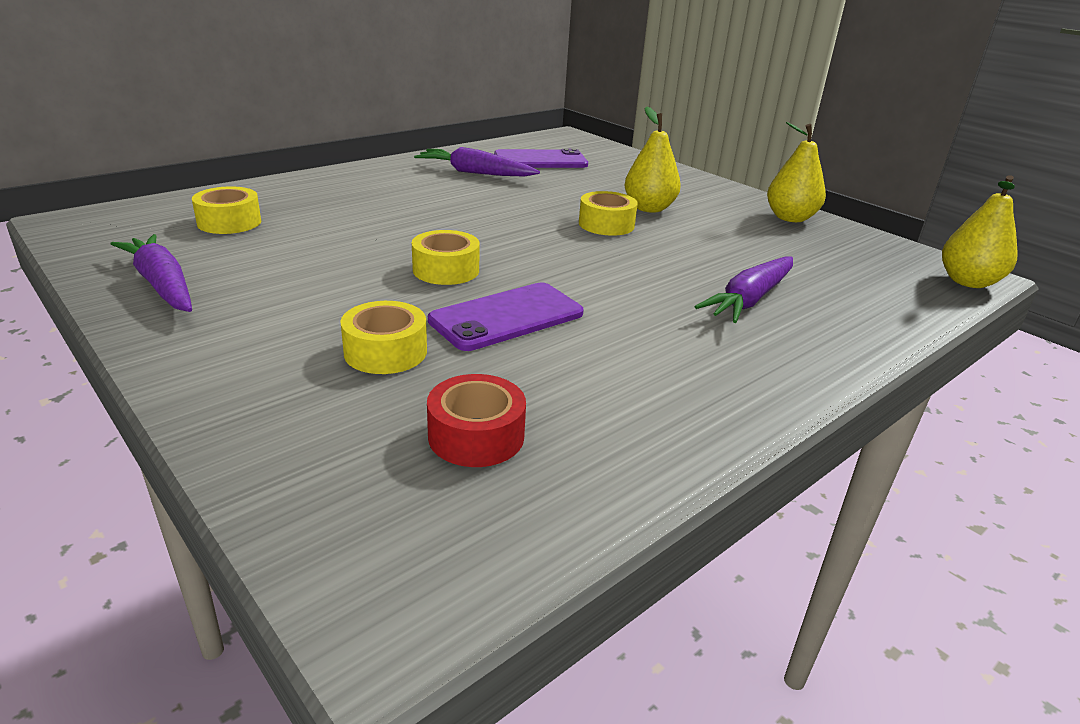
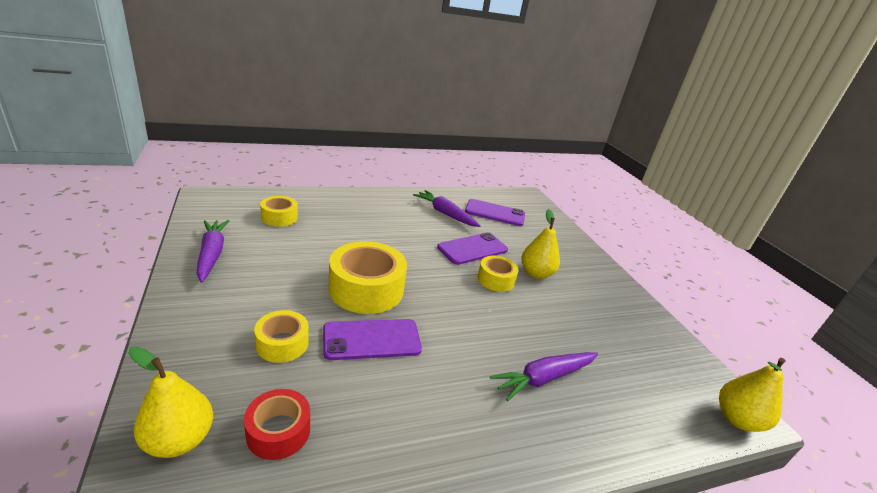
camera: 20 degrees right, 0 degrees up
(446, 270) = (366, 289): yellow tape -> yellow tape, size x1.78
(547, 201) = (472, 249): none -> purple phone
(790, 218) = (634, 311): yellow pear -> yellow pear (179, 440)

